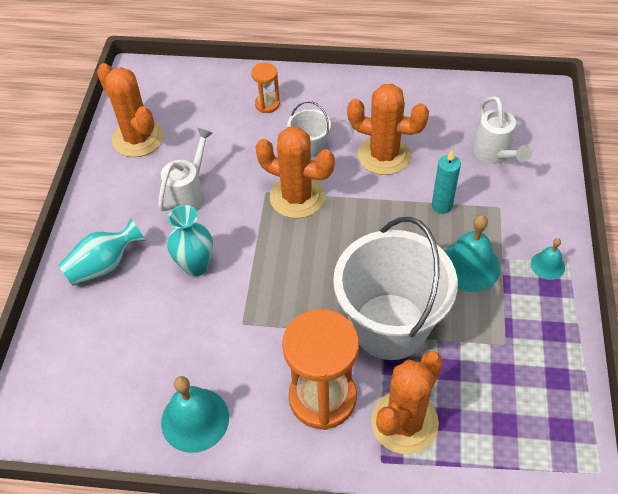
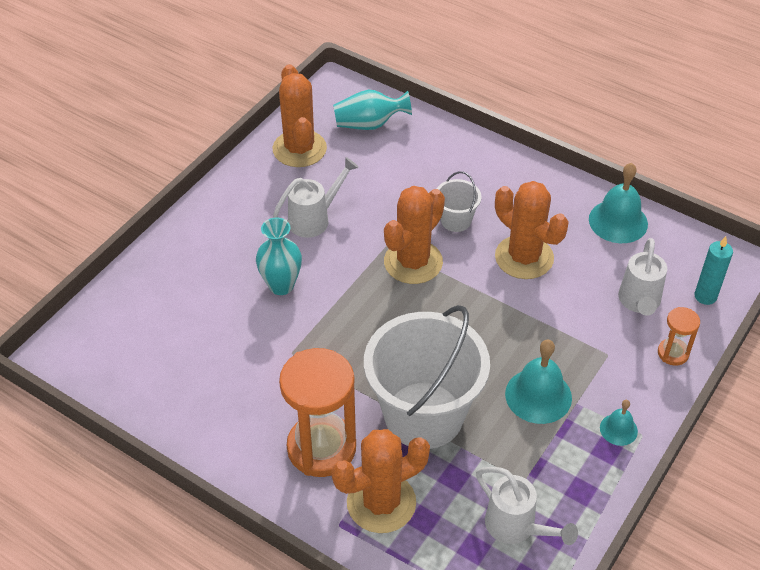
camera: 25 degrees right, 5 degrees down
(104, 265) = (202, 251): turquoise vase -> turquoise vase (369, 124)
(195, 419) = (201, 414): turquoise bell -> turquoise bell (618, 221)
(267, 104) = (441, 164): orange hourglass -> orange hourglass (673, 353)
(297, 197) = (413, 262): orange cactus -> orange cactus turned 75 degrees clockwise
(442, 206) = (549, 329): turquoise candle -> turquoise candle (705, 296)
(525, 388) = (516, 527): none -> white watering can

